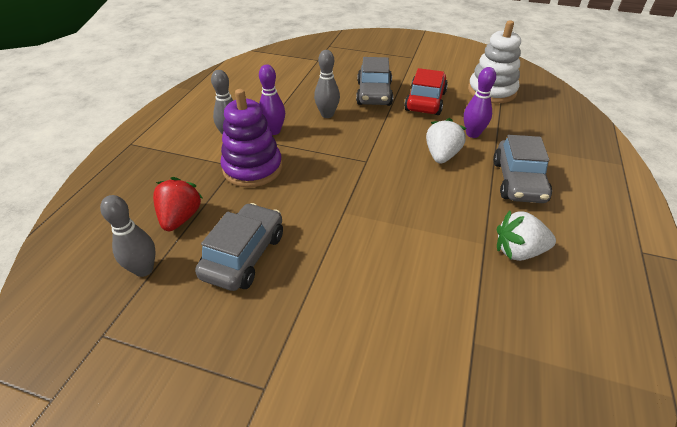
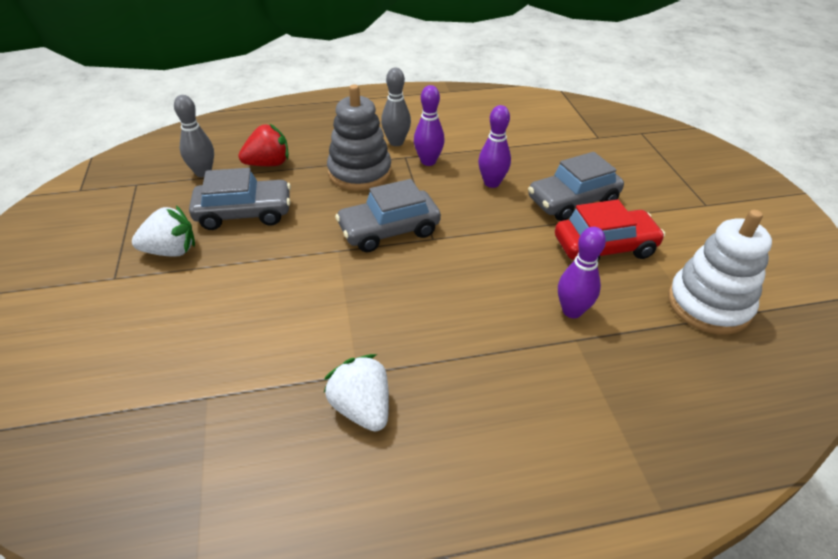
camera: 60 degrees right, 0 degrees up
(252, 168) = (360, 172): purple stacking toy -> grey stacking toy
(327, 114) = (492, 183): grey bowling pin -> purple bowling pin
(441, 156) = (495, 294): white strawberry -> white strawberry (171, 251)
(518, 181) = (502, 381): grey car -> grey car (389, 230)

